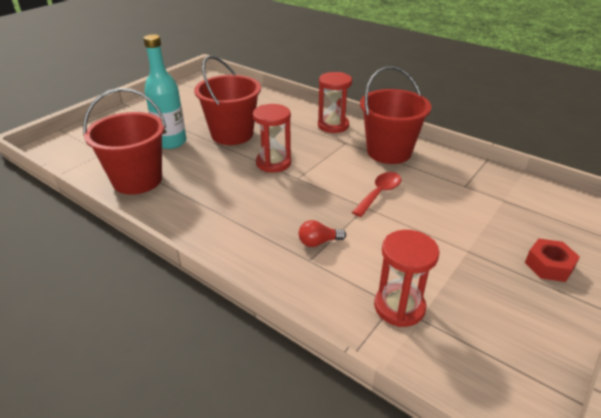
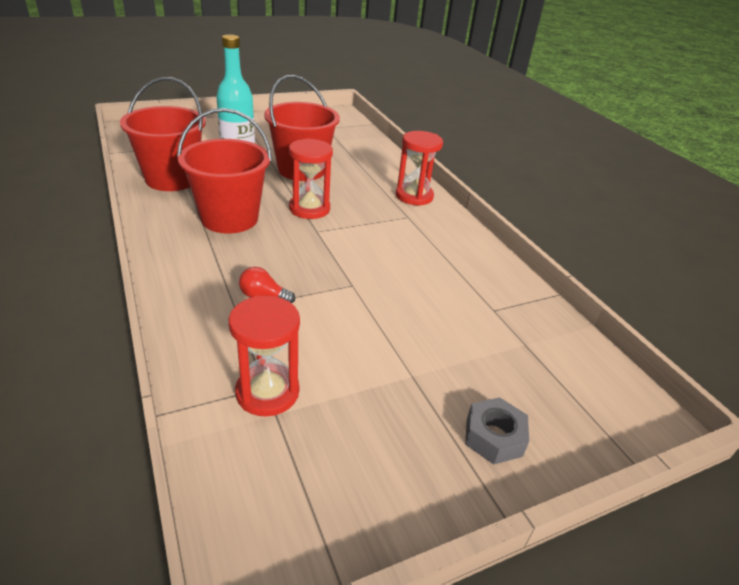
camera: 25 degrees right, 0 degrees up
(379, 193) = (383, 278): red spoon -> none
(389, 152) = (444, 242): red bucket -> red bucket (229, 218)
(549, 265) = (493, 437): red nut -> grey nut

